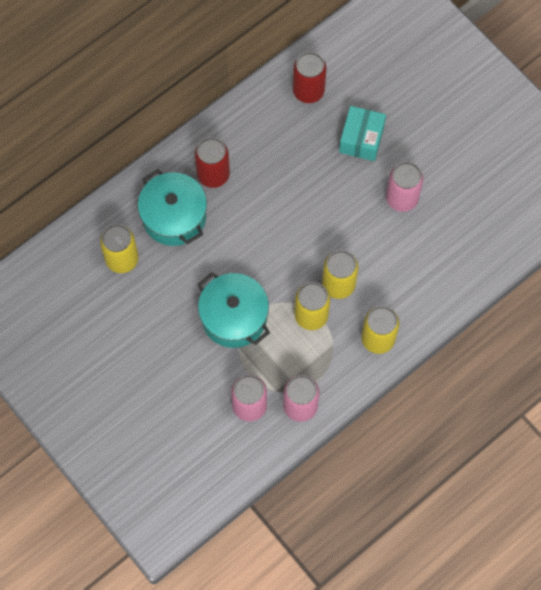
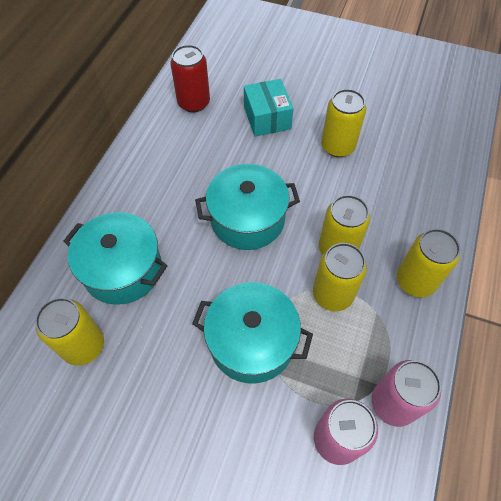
camera: 30 degrees left, 10 degrees down
(213, 174) = (143, 209): red can -> none
(287, 225) = (247, 219): none -> turquoise pot
(402, 198) = (337, 146): pink can -> yellow can

